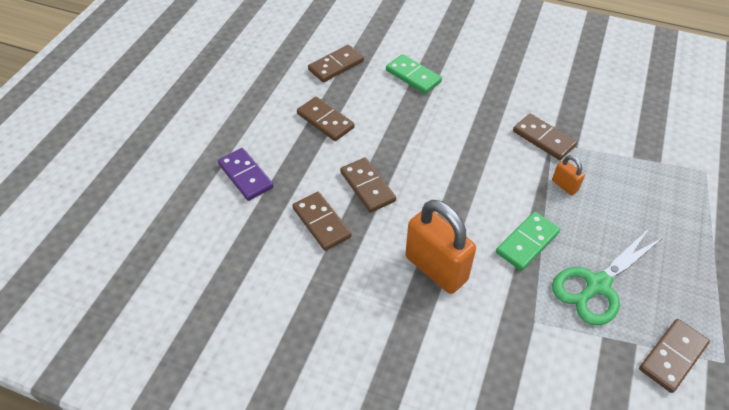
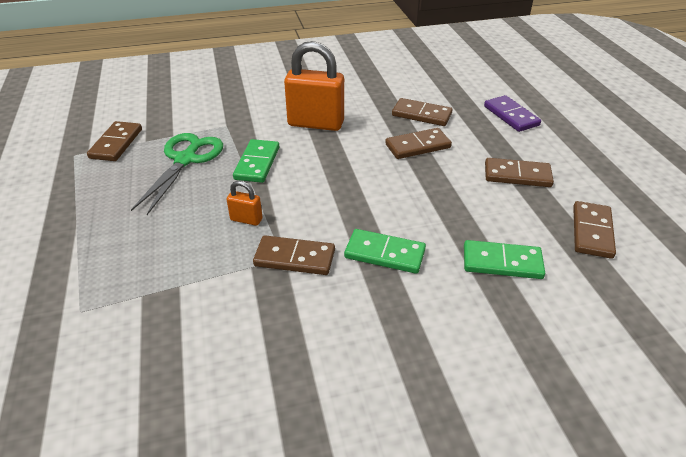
camera: 145 degrees right, 10 degrees down
(245, 176) = (511, 116): purple domino -> purple domino turned 45 degrees clockwise
(367, 186) = (417, 146): brown domino -> brown domino turned 45 degrees counterclockwise
(480, 114) = (385, 253): none -> green domino

